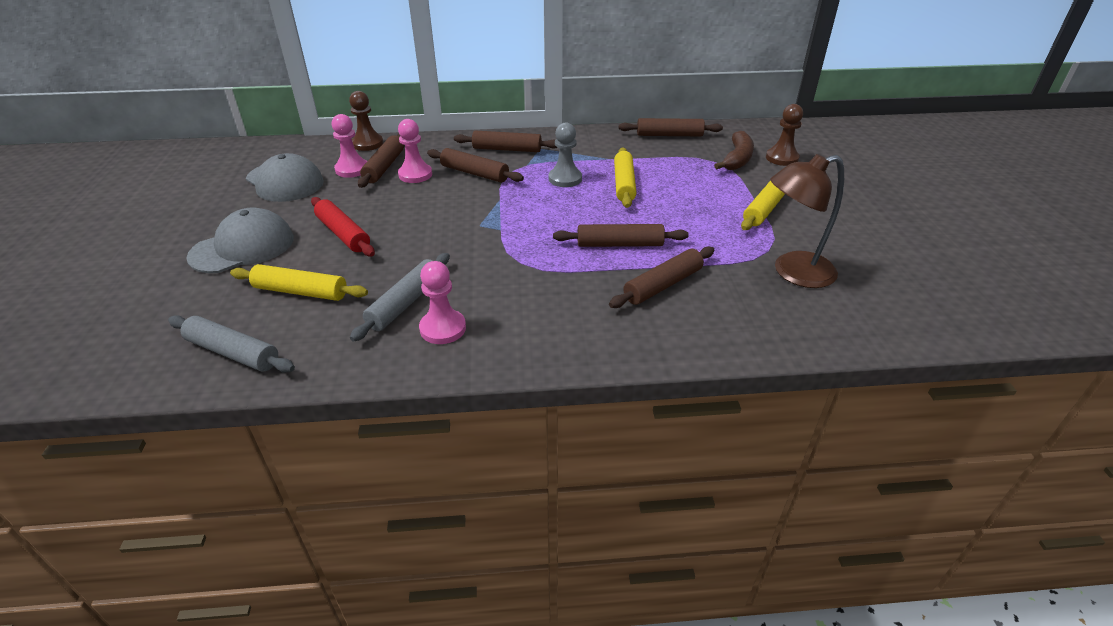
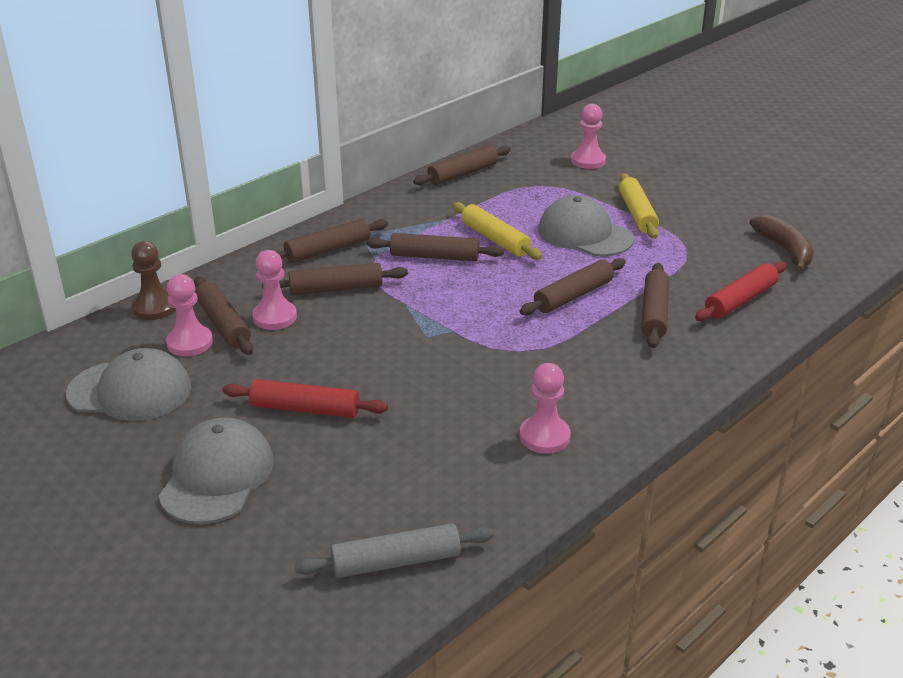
camera: 40 degrees left, 5 degrees down
(300, 292) = (362, 480): yellow rolling pin -> none
(405, 303) = (478, 435): grey rolling pin -> none
(565, 179) = (434, 257): grey pawn -> brown rolling pin
(697, 206) = (585, 234): none -> grey cap
(737, 159) = (554, 176): brown banana -> brown banana (784, 250)
(755, 310) = (740, 300): none -> red rolling pin
(782, 158) = (588, 161): brown pawn -> pink pawn
(793, 272) = (725, 258): brown lamp -> none

